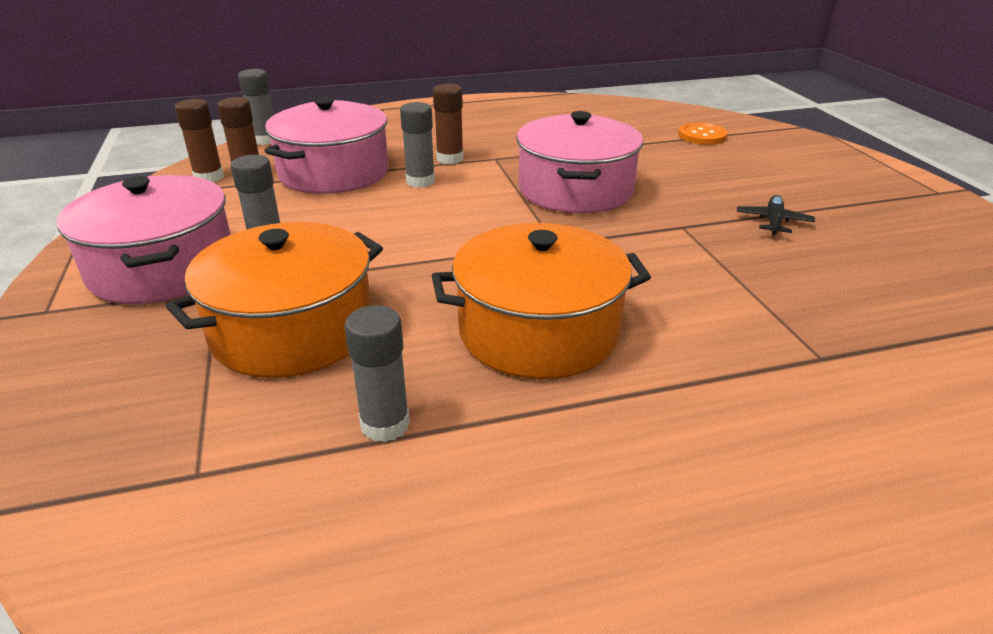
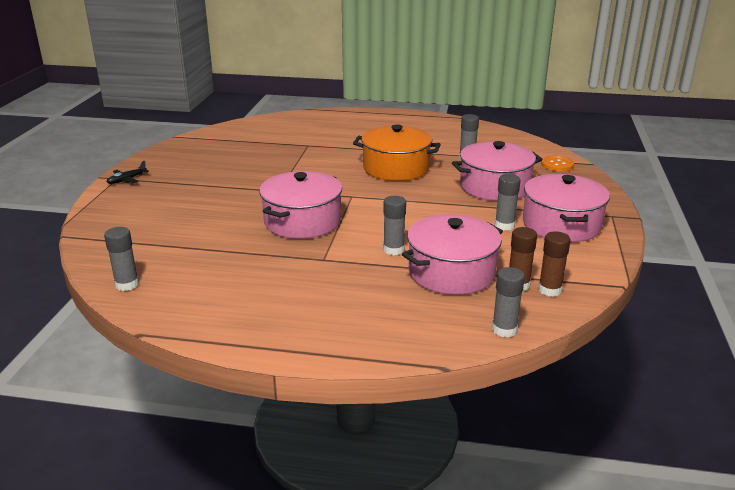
camera: 155 degrees left, 5 degrees down
(292, 330) = (494, 187): orange pot -> pink pot
(450, 159) = (357, 266): brown glue stick -> none
(649, 109) = (127, 284): none -> grey glue stick
(702, 136) = (148, 244): orange button -> orange button (557, 165)
(773, 222) = (231, 183): black plane -> black plane (127, 180)

